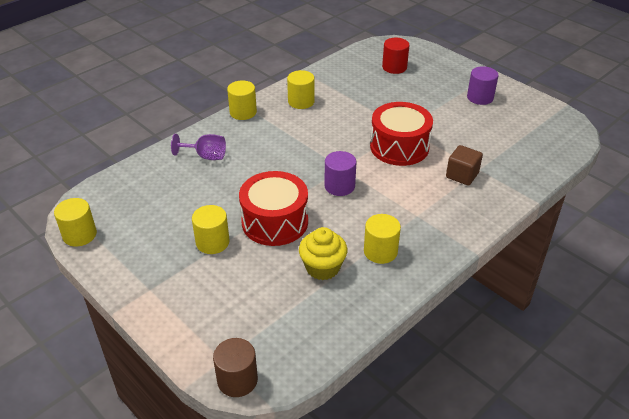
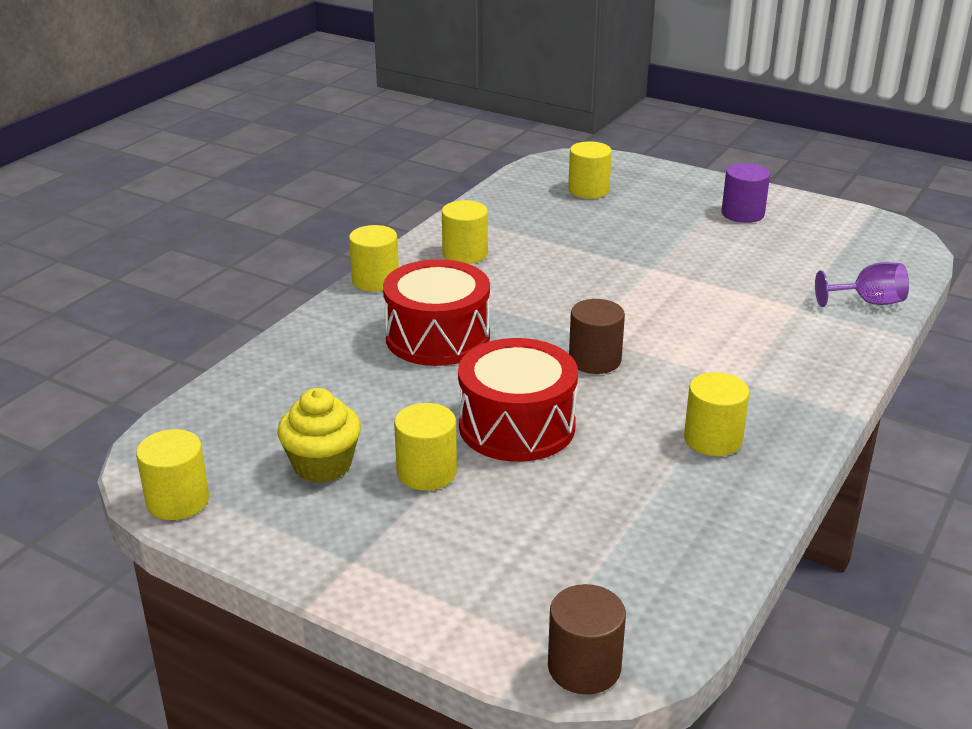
camera: 15 degrees left, 10 degrees down
(206, 156) = (346, 351): purple goblet -> purple goblet (868, 302)
(322, 267) = (633, 477): yellow cupcake -> yellow cupcake (322, 465)
(339, 186) = (595, 360): purple cylinder -> brown cylinder
(394, 67) = (588, 190): red cylinder -> yellow cylinder
(399, 147) = (658, 294): red drum -> red drum (437, 337)
(462, 175) = (777, 318): brown cube -> none

